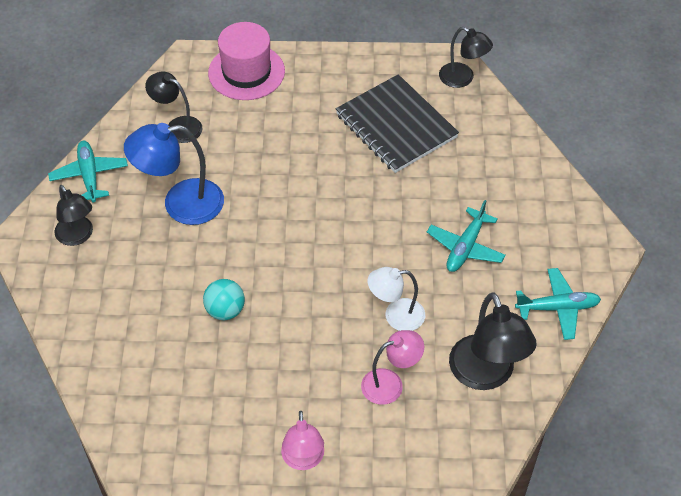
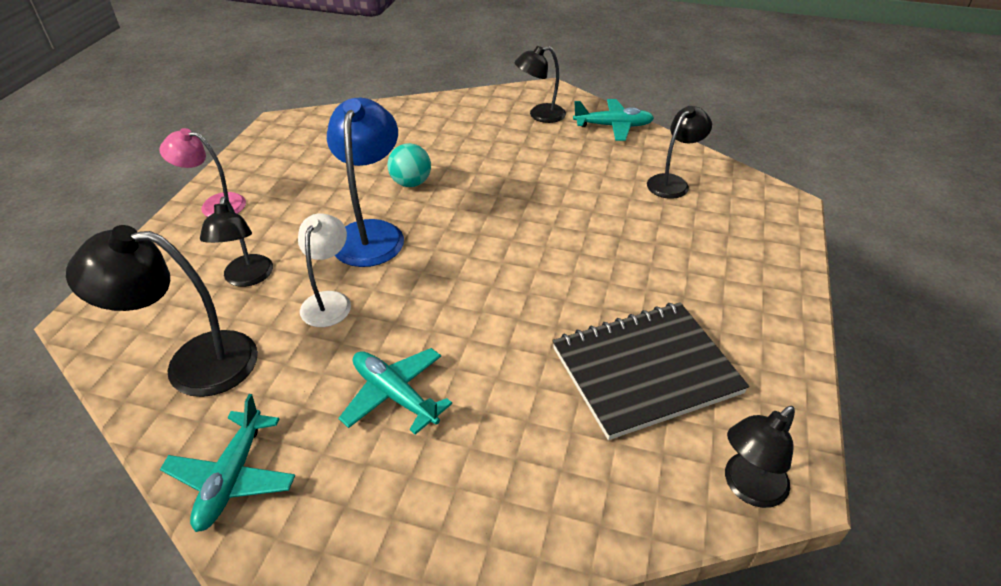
camera: 105 degrees right, 10 degrees down
(180, 204) = (559, 172): blue lamp -> blue lamp (371, 233)
(246, 72) = (762, 244): pink hat -> none
(390, 383) = (247, 278): pink lamp -> black lamp

